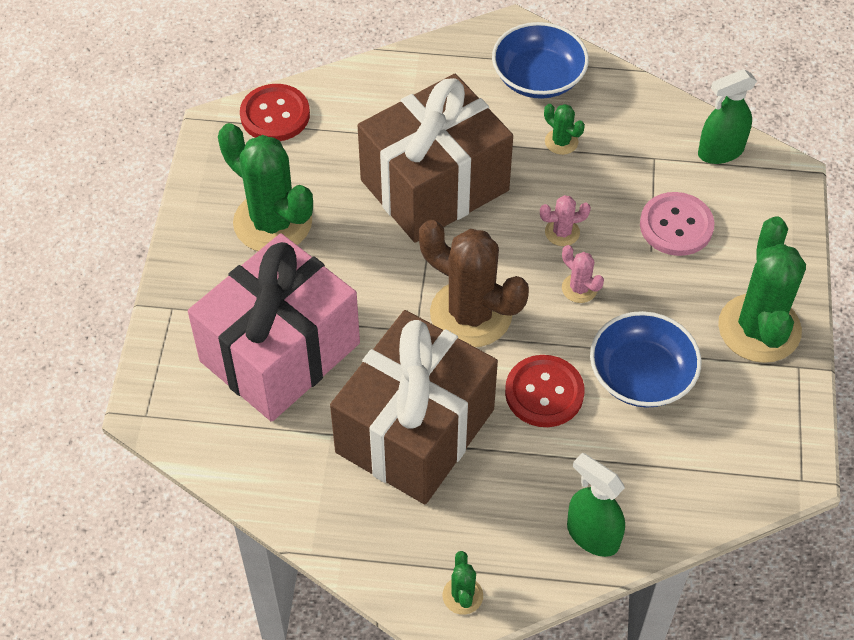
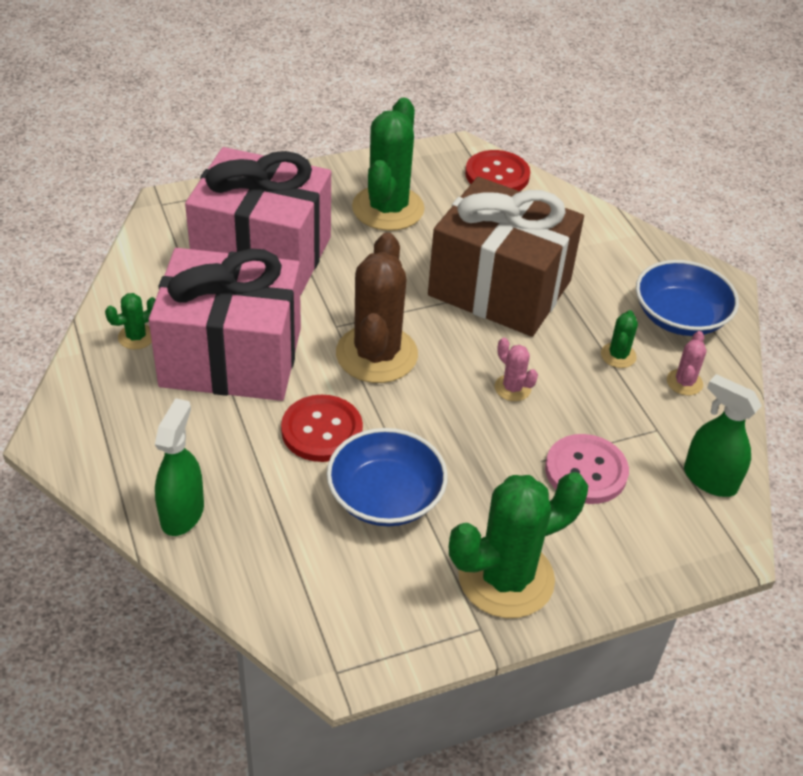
camera: 60 degrees right, 10 degrees down
(415, 431) = (231, 357): brown gift -> pink gift
(462, 595) = (77, 440): green cactus -> green cactus (136, 337)
(579, 288) = (456, 420): pink cactus -> pink cactus (684, 382)

